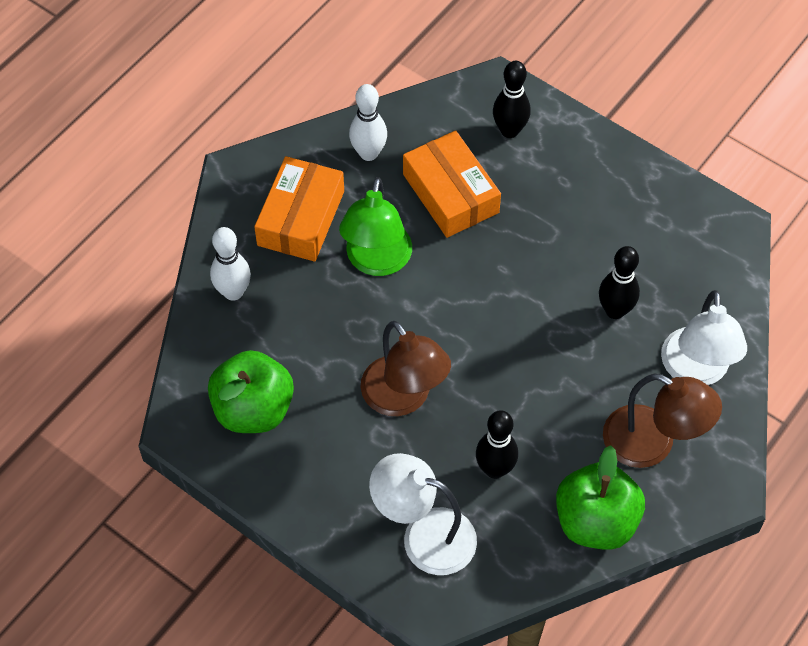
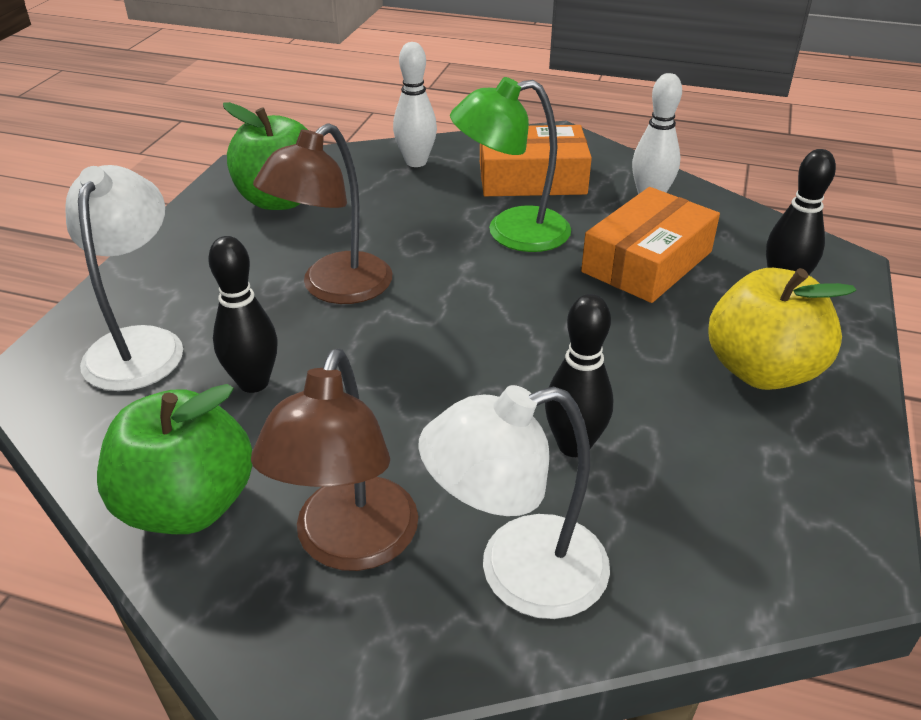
camera: 70 degrees right, 20 degrees down
(586, 187) = (761, 370): none -> yellow apple

